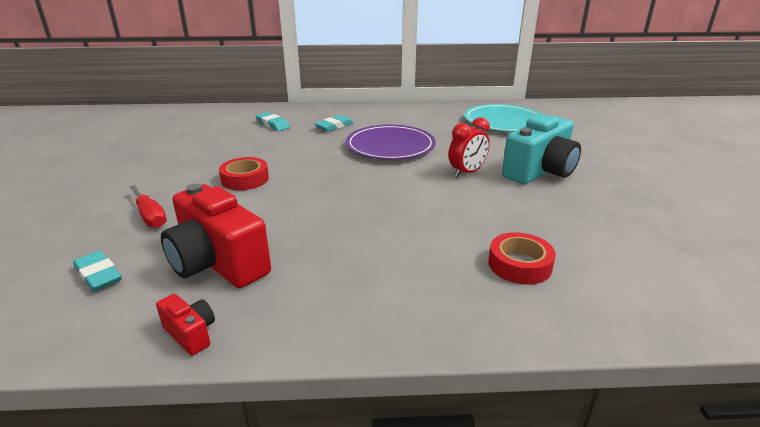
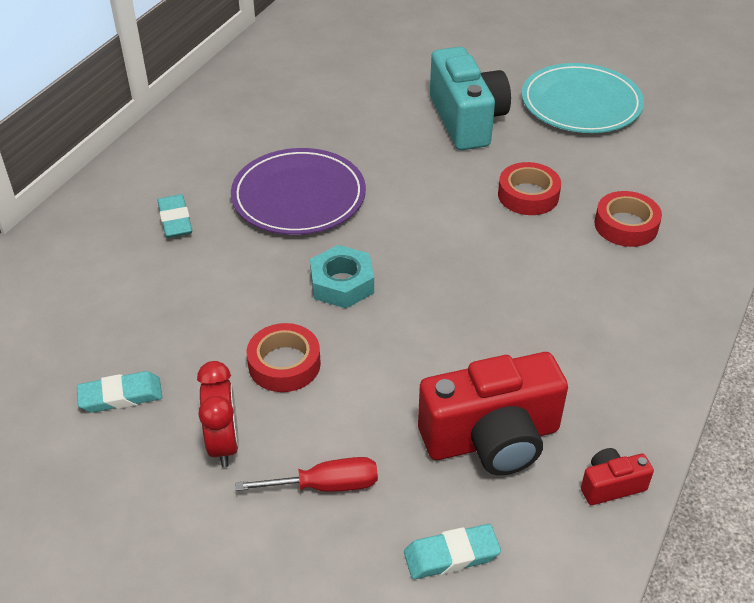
camera: 60 degrees left, 15 degrees up
(273, 124) = (97, 281): turquoise eraser -> turquoise eraser (120, 396)
(327, 176) = (342, 284): none -> turquoise nut
(467, 173) = (427, 170): red clock -> red clock (224, 443)
(494, 213) = (528, 195): none -> red tape
(503, 122) = (313, 74): turquoise plate -> turquoise plate (581, 103)

